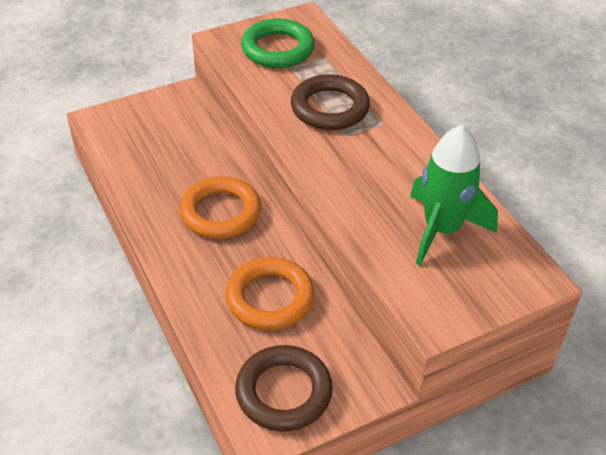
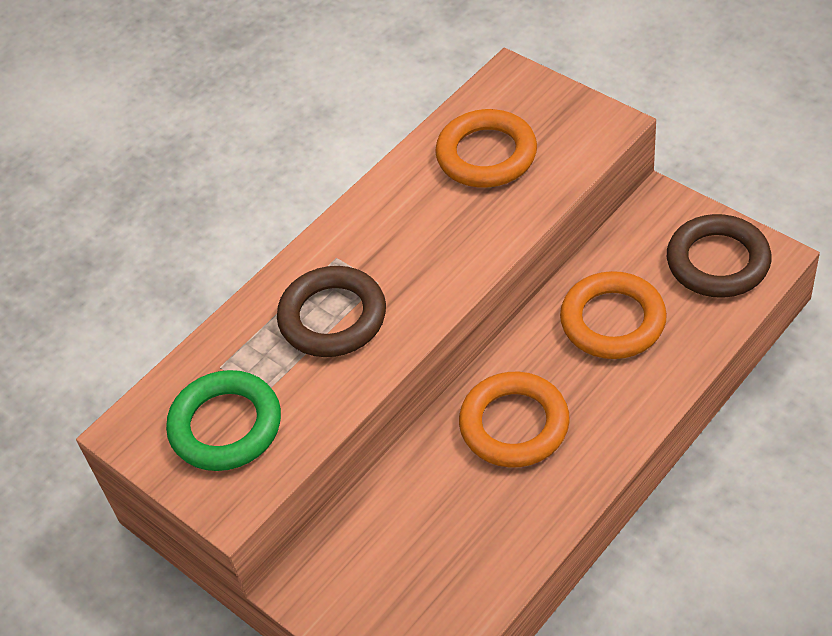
camera: 105 degrees left, 5 degrees up
(442, 229) = (486, 155): green rocket -> orange ring

